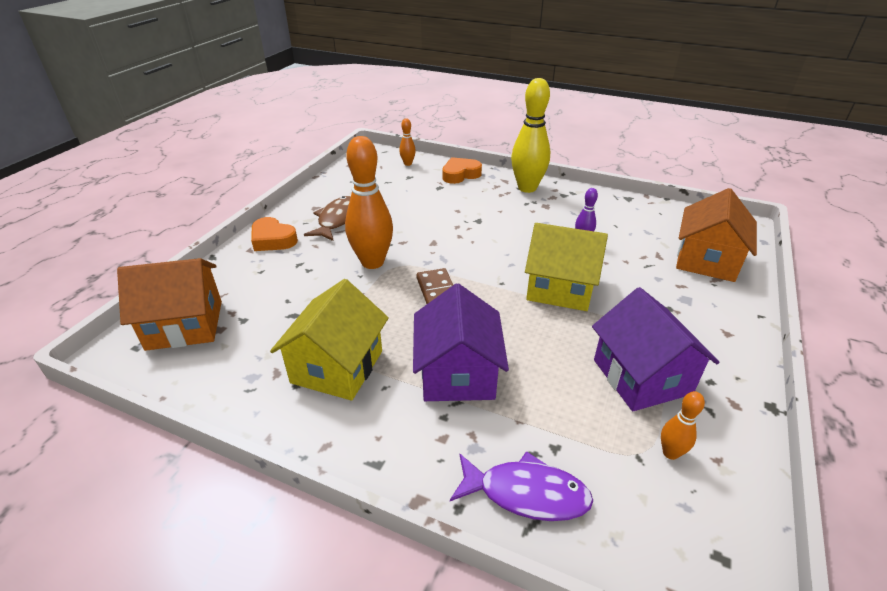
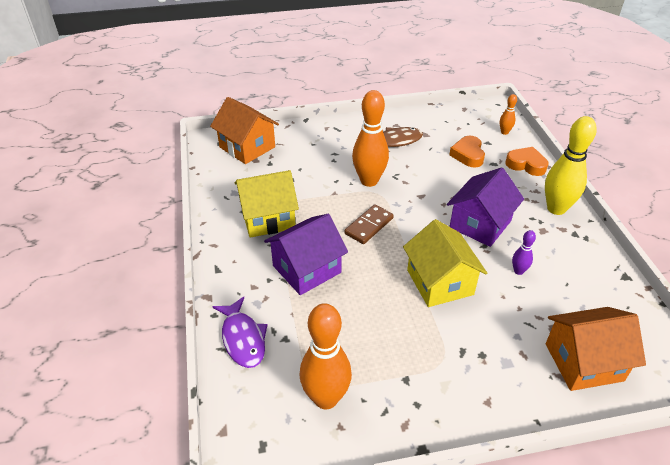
camera: 55 degrees right, 5 degrees up
(273, 239) = (345, 130): orange heart -> orange heart (468, 155)
(641, 376) = (385, 361): purple house -> purple house (480, 224)
(670, 453) = (326, 398): orange bowling pin -> orange bowling pin, size x2.15

